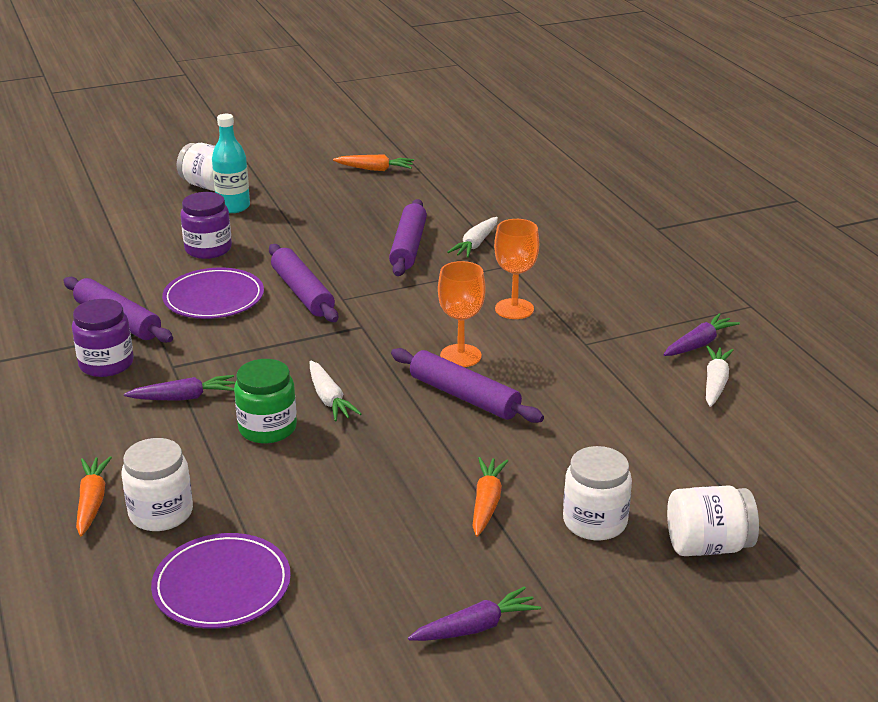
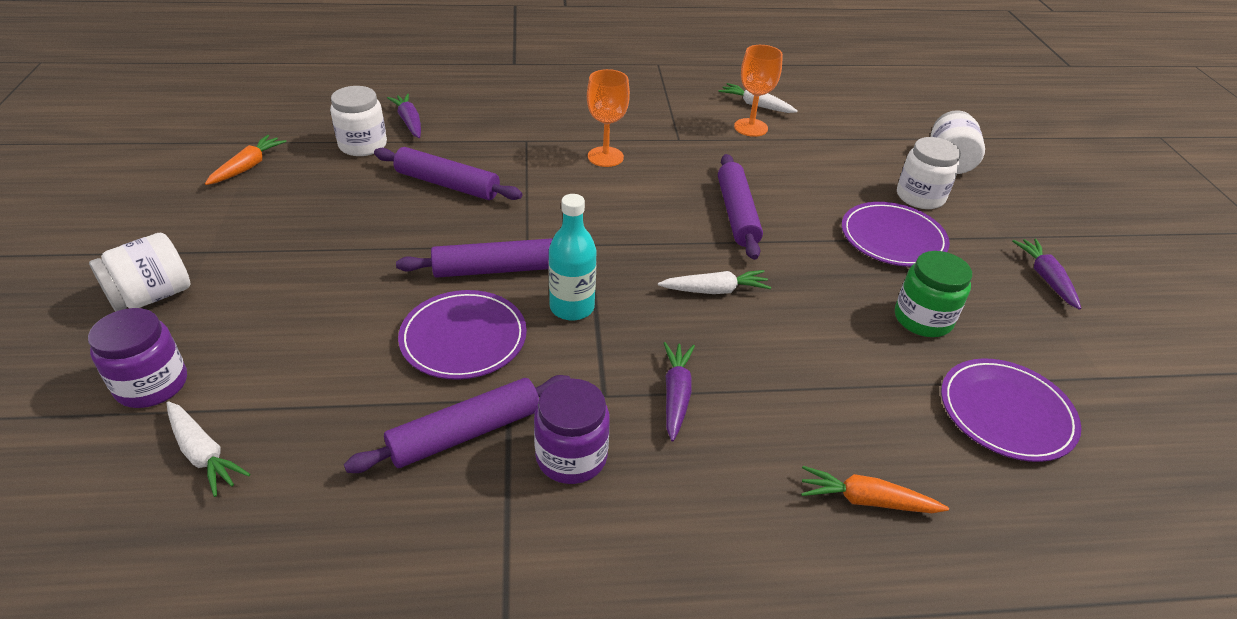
camera: 75 degrees left, 10 degrees up
(161, 513) = (891, 442): white jar -> white jar (363, 145)
(208, 249) = (333, 324): purple jar -> purple jar (152, 385)
(233, 207) = (236, 285): turquoise bottle -> turquoise bottle (572, 307)
(267, 428) = (755, 340): green jar -> green jar (923, 319)
(460, 356) = (670, 201): orange goblet -> orange goblet (750, 127)
(464, 396) = (737, 214): purple rolling pin -> purple rolling pin turned 60 degrees counterclockwise
(475, 244) = (473, 148): white carrot -> white carrot (203, 454)
(486, 503) = (892, 238): orange carrot -> purple plate
(699, 344) = (701, 96): purple carrot -> purple carrot (409, 122)

